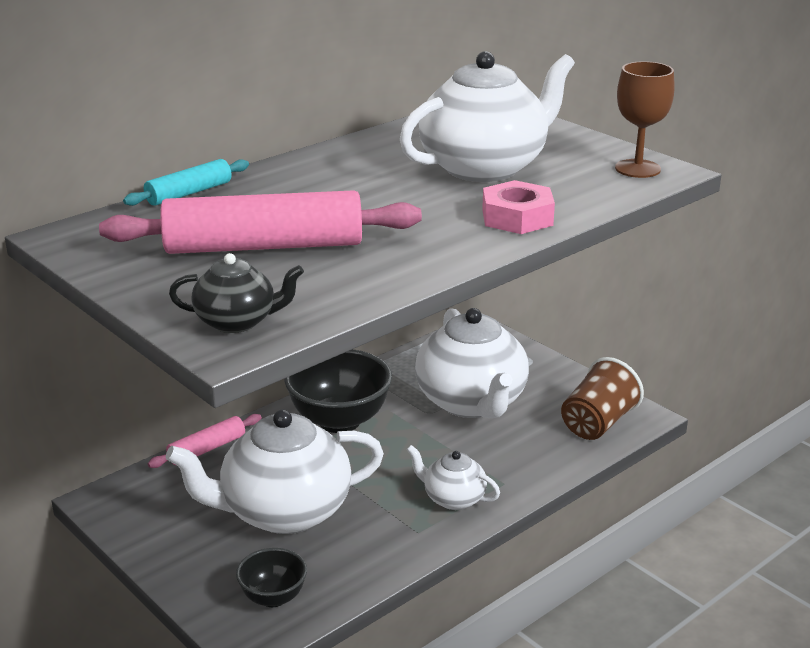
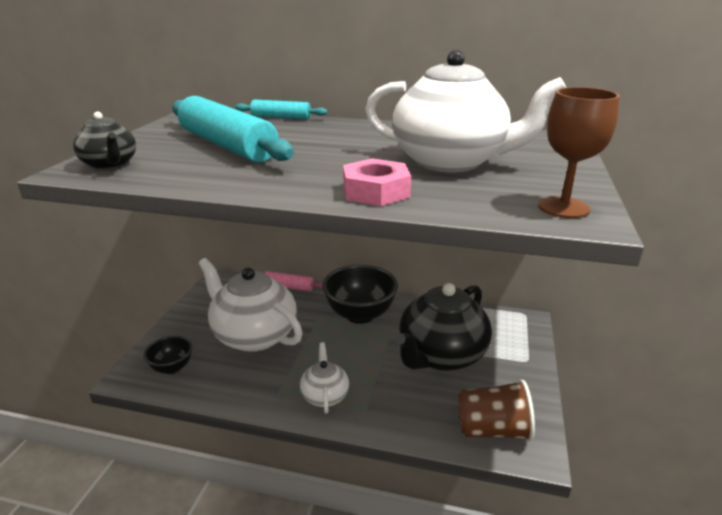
camera: 55 degrees right, 0 degrees up
(263, 247) = (226, 145): pink rolling pin -> turquoise rolling pin
(472, 402) = (441, 355): white teapot -> black teapot

